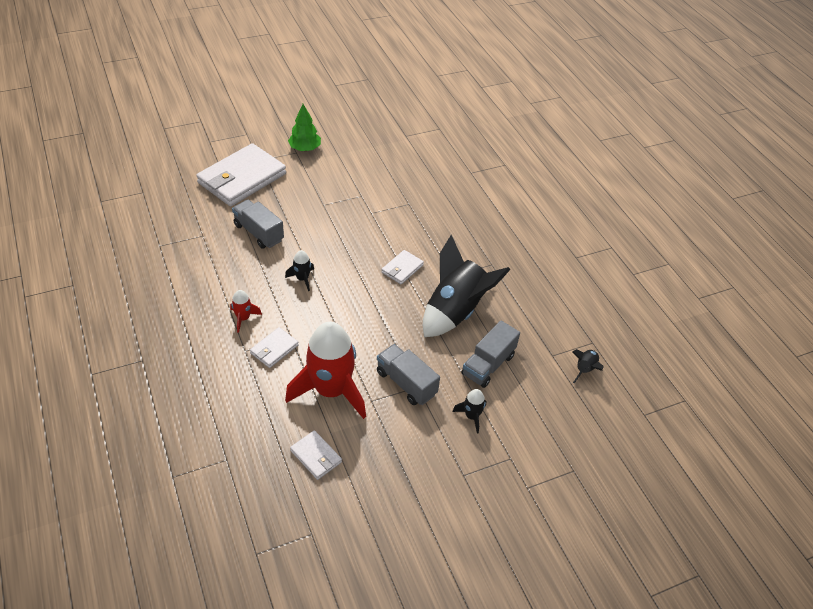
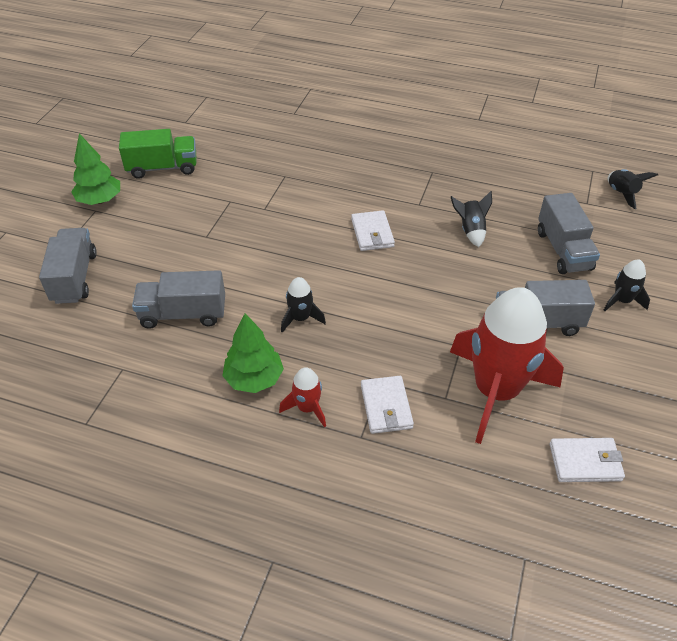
camera: 45 degrees left, 0 degrees up
(242, 178) = (74, 278): white wallet -> grey truck
(242, 286) = (254, 379): none -> green tree
(357, 153) = (162, 168): none -> green truck
(455, 311) = (470, 230): black rocket -> black rocket, size x0.43

